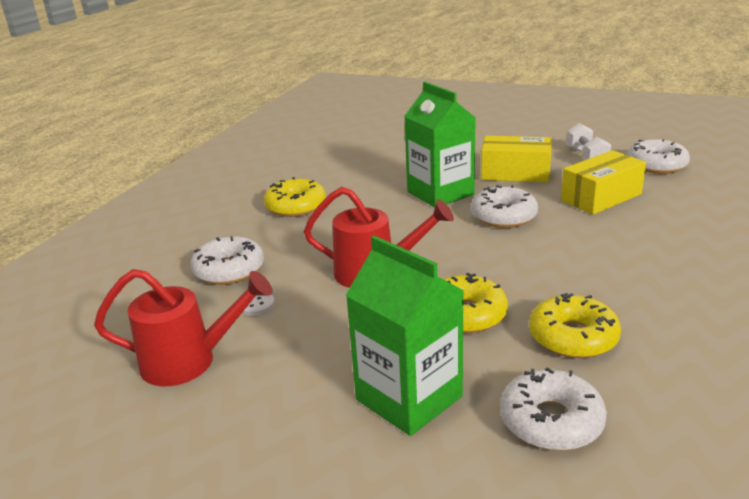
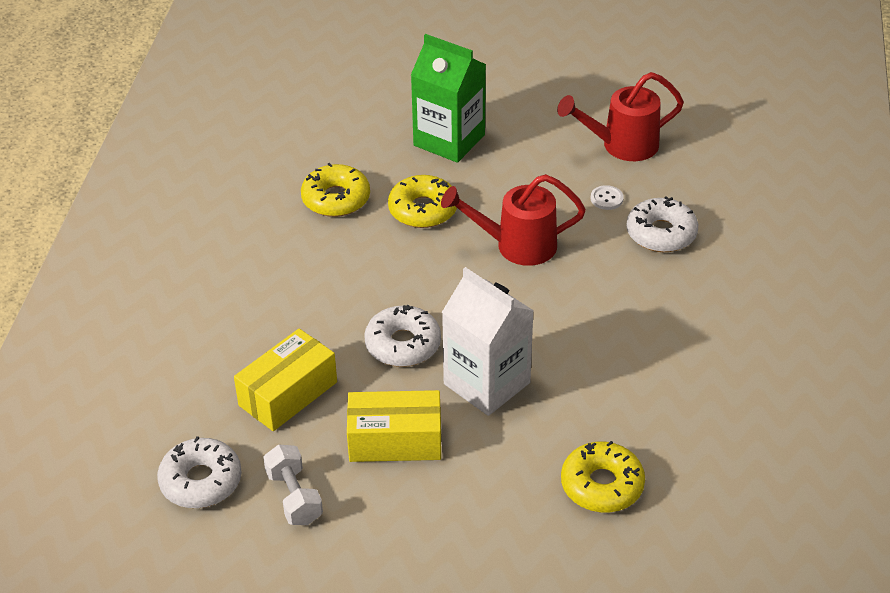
camera: 165 degrees right, 15 degrees up
(296, 206) = (656, 338): yellow donut -> yellow donut (602, 485)
(440, 193) = (487, 383): green carton -> white carton
(551, 421) = (354, 137): white donut -> none

